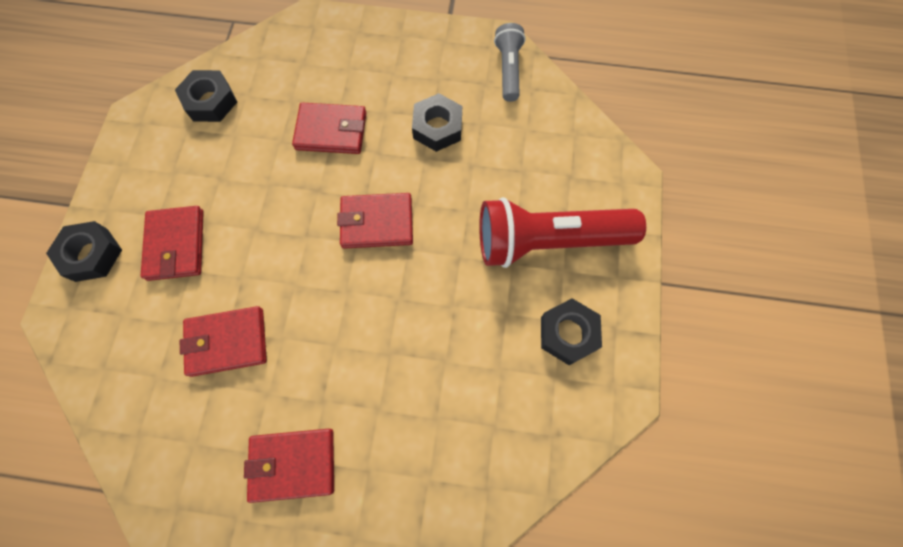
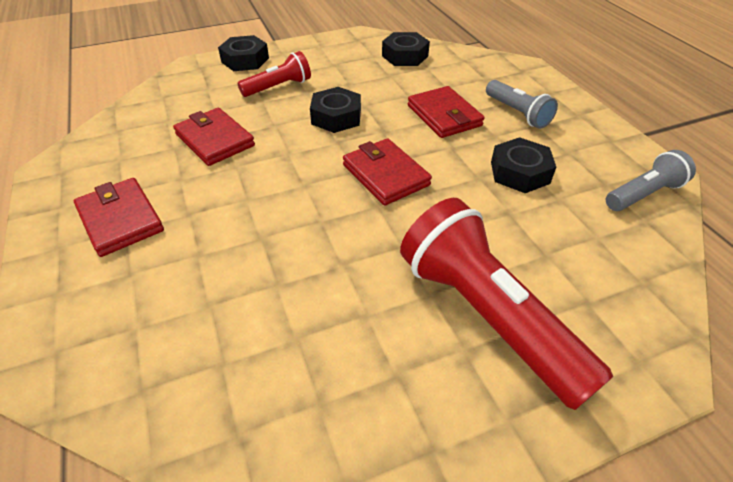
camera: 60 degrees right, 25 degrees down
(176, 245) = (278, 87): red wallet -> red flashlight
(368, 76) = (517, 113): none -> grey flashlight
(568, 333) = (385, 391): black nut -> black nut (336, 117)

